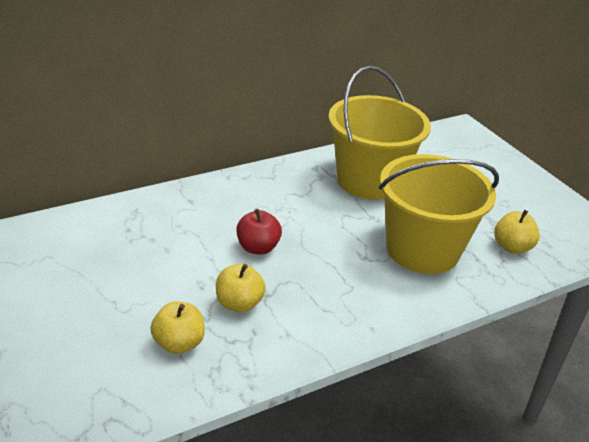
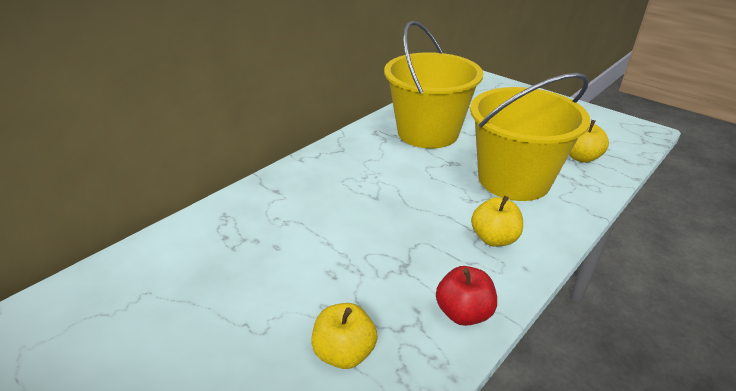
camera: 15 degrees left, 0 degrees up
(239, 304) = (383, 283): yellow apple -> yellow apple (494, 238)
(257, 248) = (367, 219): red apple -> red apple (463, 312)

